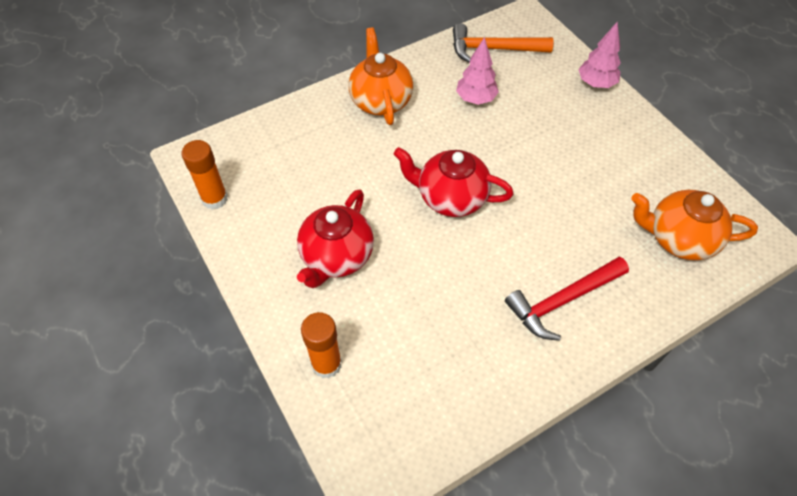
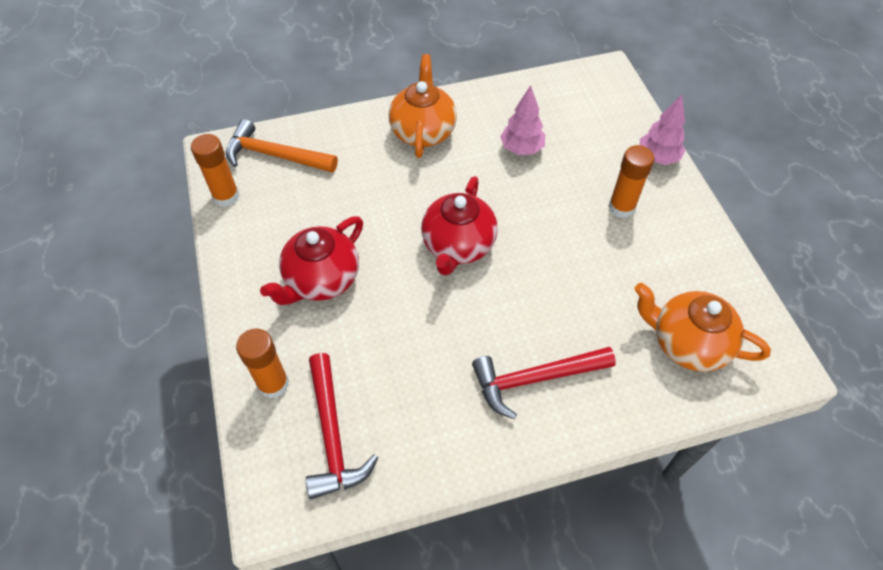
camera: 15 degrees right, 0 degrees up
(400, 396) = (332, 434): none -> red hammer
(451, 198) = (458, 246): red teapot -> red teapot turned 105 degrees counterclockwise
(494, 49) = (560, 100): orange hammer -> orange hammer (275, 155)
(581, 133) = (621, 207): none -> orange glue stick

